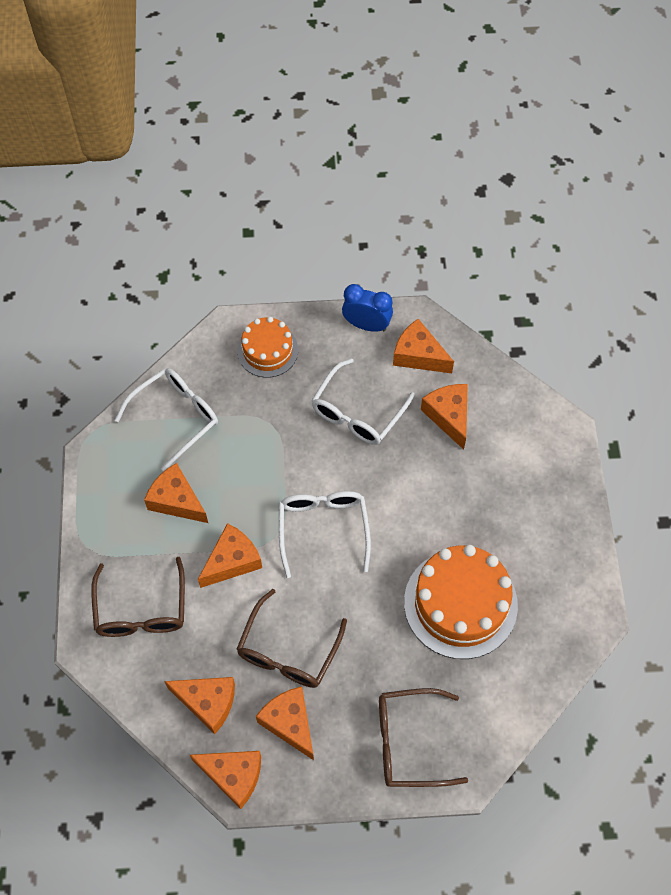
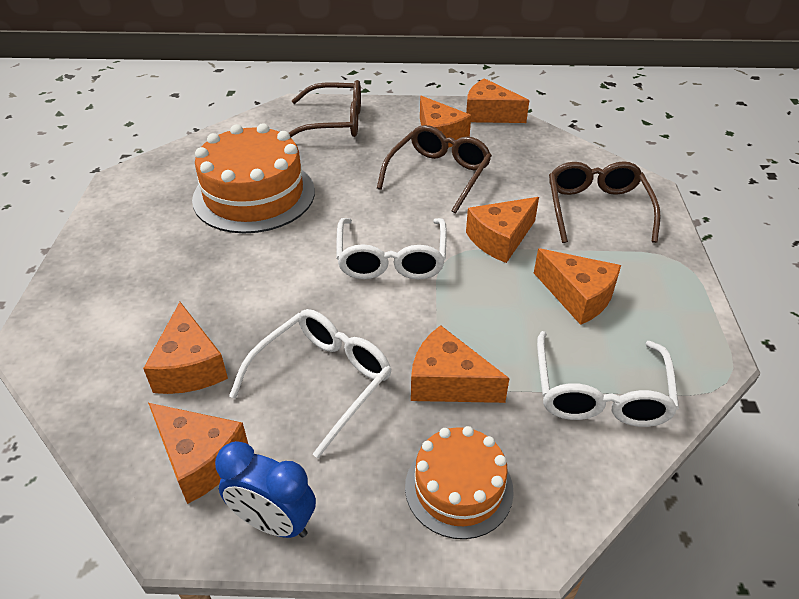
camera: 175 degrees left, 20 degrees down
(176, 417) = (600, 393): white glasses -> white glasses turned 45 degrees counterclockwise
(207, 702) = (516, 150): orange cheese -> orange cheese (448, 382)

